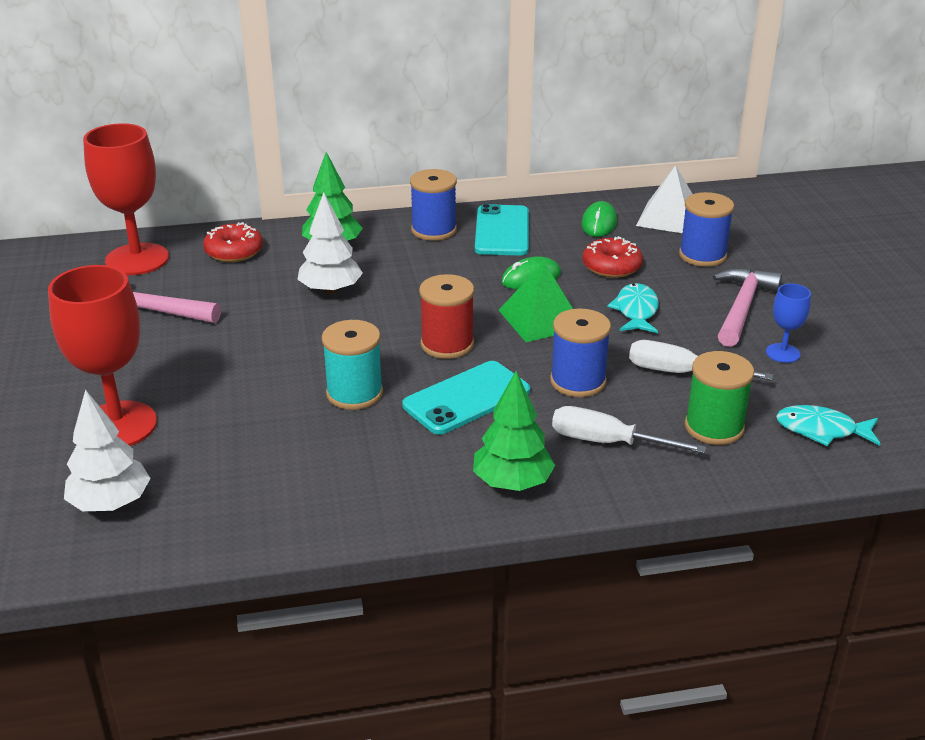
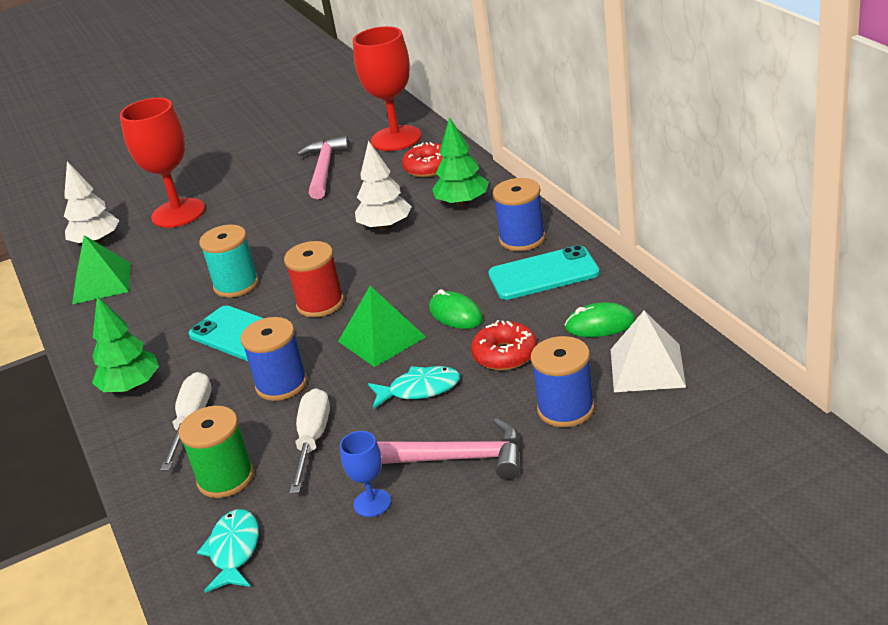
camera: 80 degrees right, 0 degrees up
(238, 501) = (102, 283): none -> green pyramid

